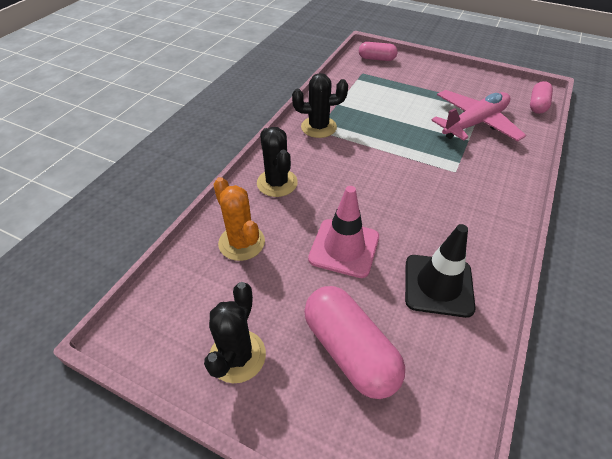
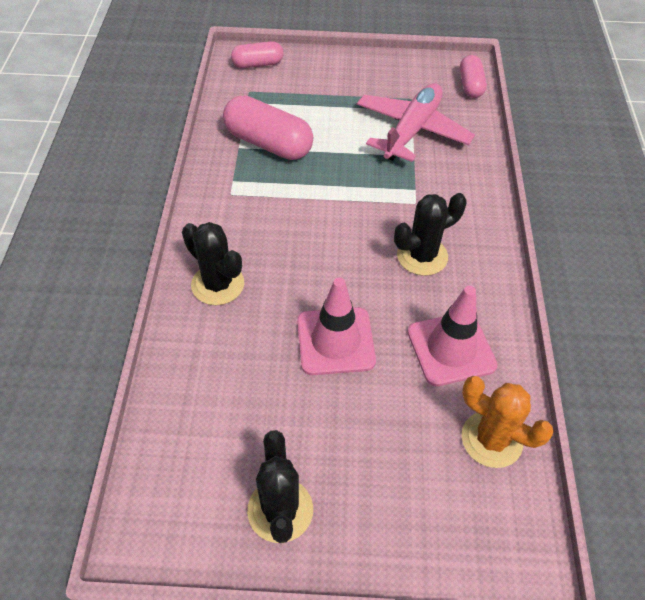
camera: 25 degrees left, 5 degrees up
(241, 243) = (215, 377): orange cactus -> orange cactus (491, 439)
(318, 127) = (231, 189): black cactus -> black cactus (422, 256)
(350, 350) = (394, 455): pink capsule -> pink capsule (268, 143)
(438, 285) = (451, 349): black traffic cone -> pink traffic cone

